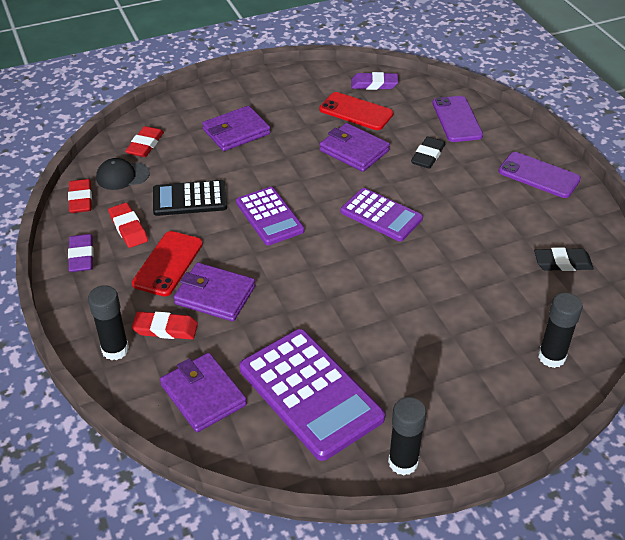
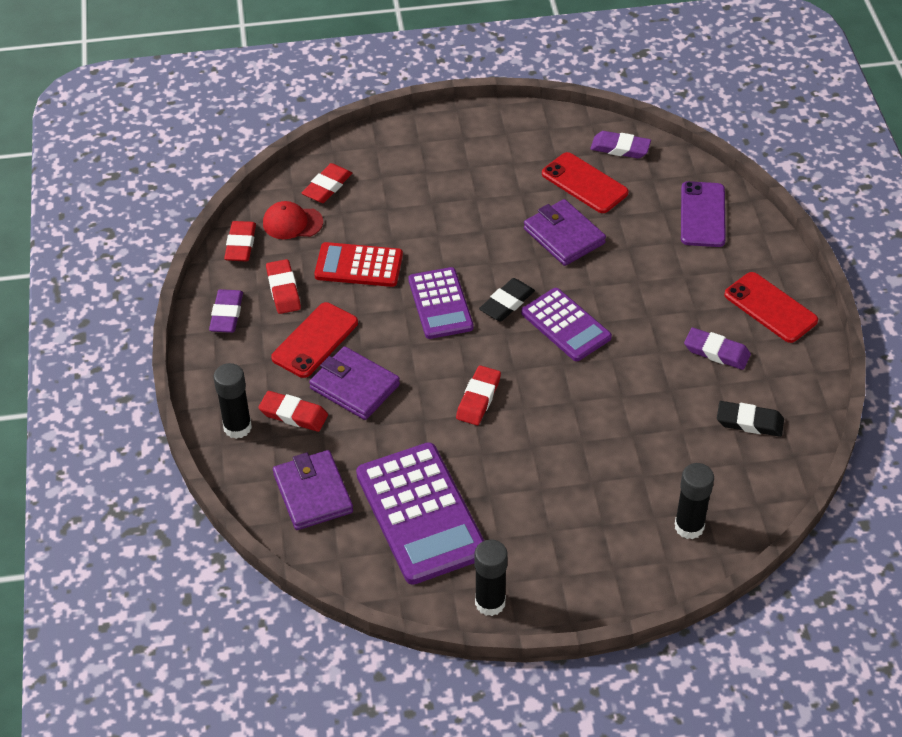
camera: 15 degrees right, 5 degrees up
(122, 176) = (292, 223): black cap -> red cap
(189, 199) = (359, 265): black calculator -> red calculator
(236, 132) = (435, 187): purple wallet -> none
(328, 285) = (478, 398): none -> red eraser
(428, 156) = (648, 258): black eraser -> black eraser (507, 303)
(511, 214) = (716, 352): none -> purple eraser
(539, 175) = (770, 308): purple phone -> red phone

